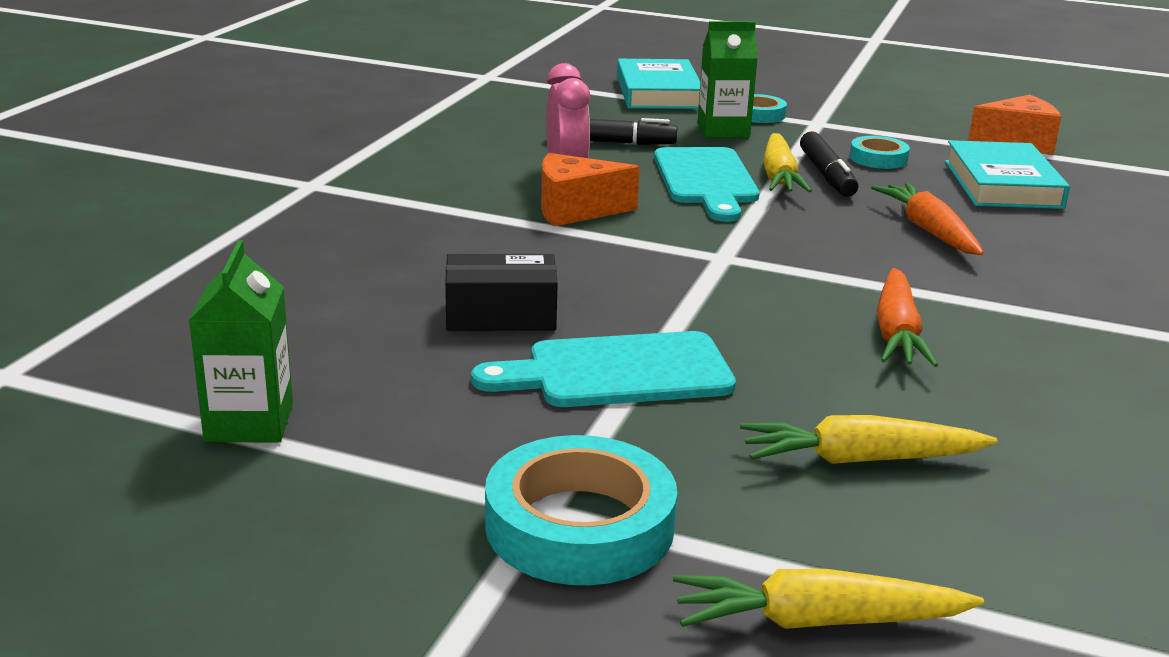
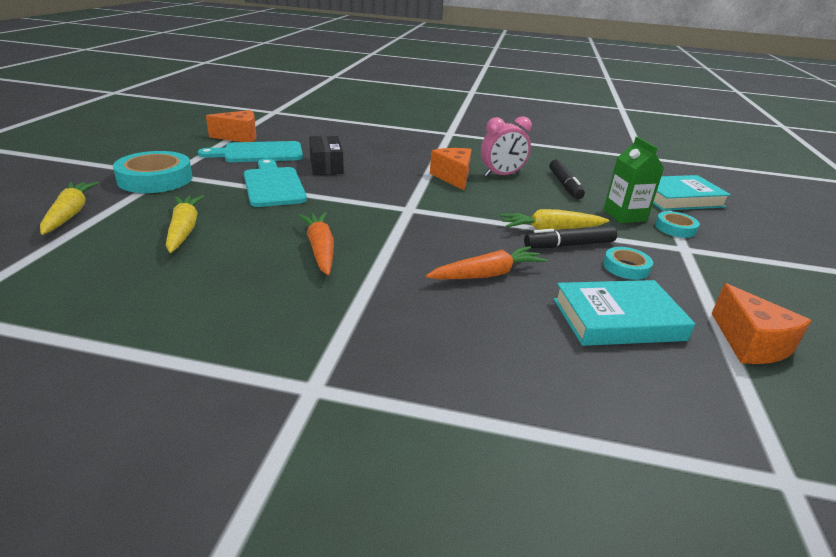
camera: 80 degrees right, 5 degrees up
(249, 423) = (239, 137): green carton -> orange cheese
(706, 180) = (524, 208): turquoise cutting board -> turquoise cutting board (258, 153)
(897, 333) = (320, 249): orange carrot -> orange carrot turned 75 degrees clockwise

